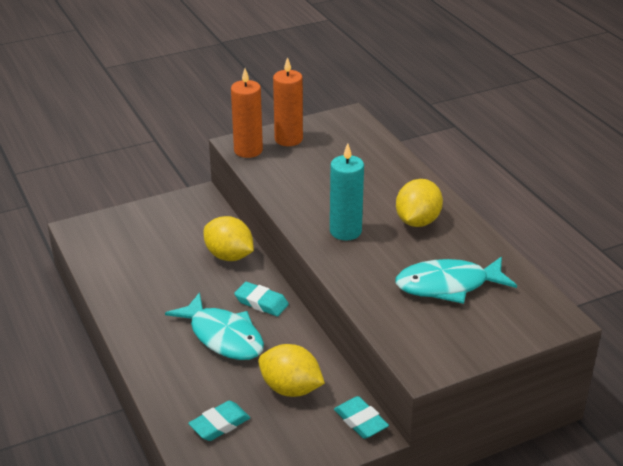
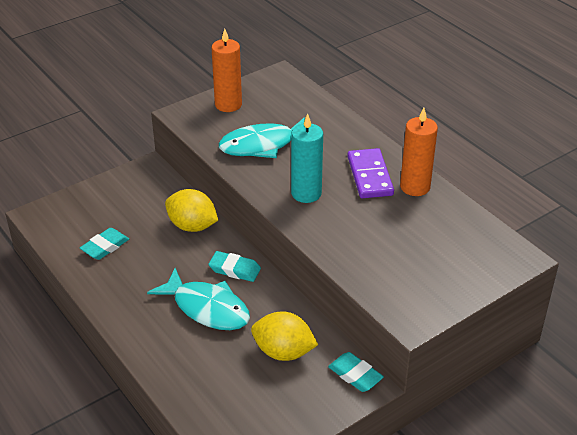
camera: 10 degrees left, 5 degrees up
(220, 424) = (226, 396): turquoise eraser -> turquoise eraser (105, 247)
(248, 150) = (192, 120): orange candle -> orange candle (415, 187)
(417, 221) = (370, 176): yellow lemon -> purple domino
(448, 285) = (413, 237): turquoise fish -> turquoise fish (262, 145)

